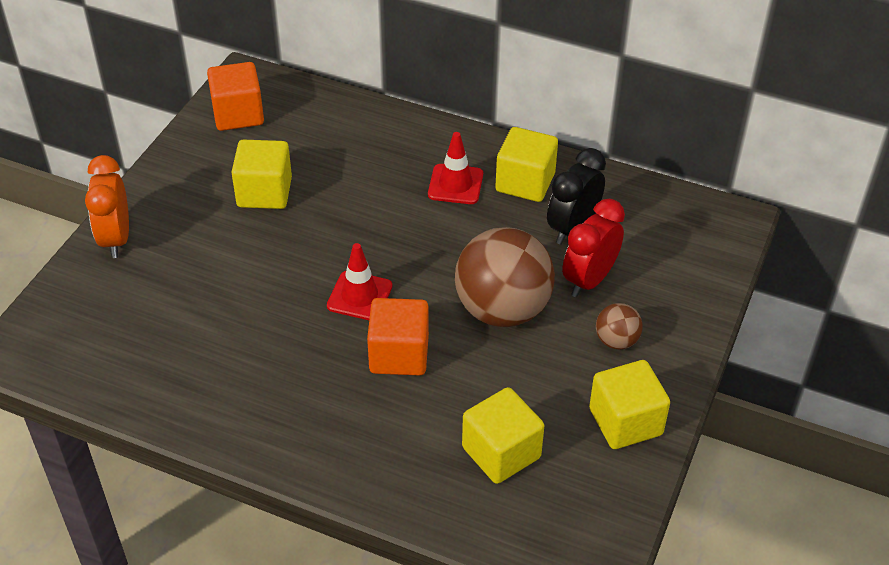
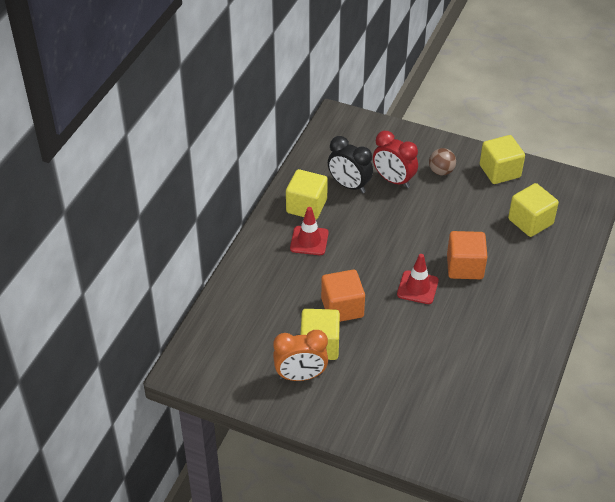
camera: 90 degrees left, 0 degrees up
(116, 239) = (373, 432): orange clock -> orange clock (300, 376)
(238, 114) = (229, 370): orange cube -> orange cube (342, 308)
(502, 310) = (422, 219): brown ball -> none

